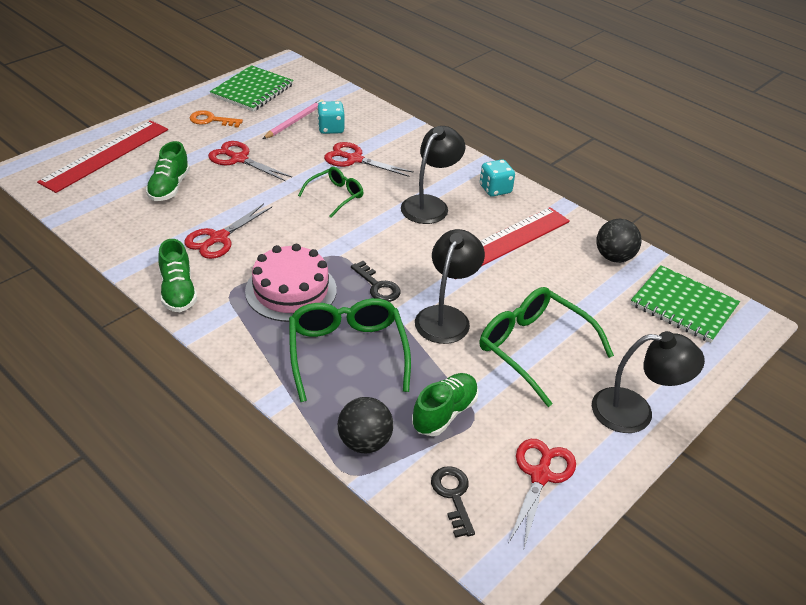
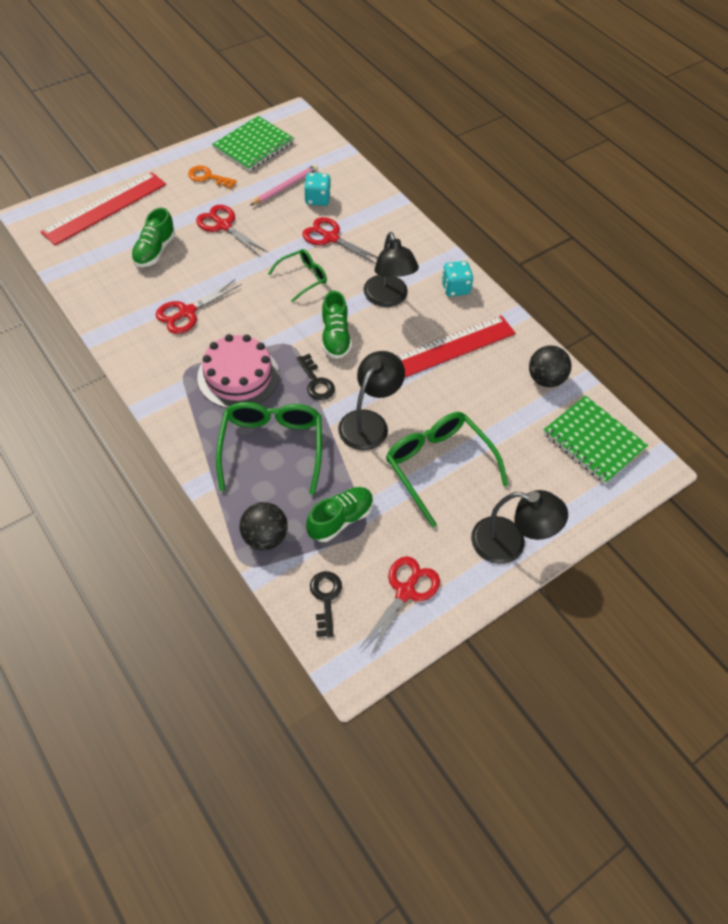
camera: 10 degrees right, 15 degrees up
(178, 292) = (140, 365): green shoe -> green shoe (335, 337)
(430, 204) = (388, 298): black lamp -> black lamp turned 120 degrees clockwise

